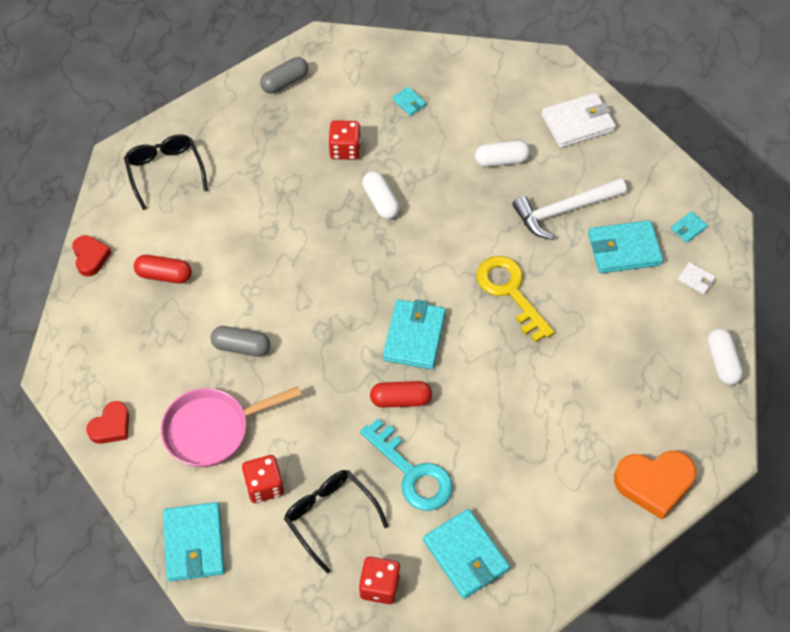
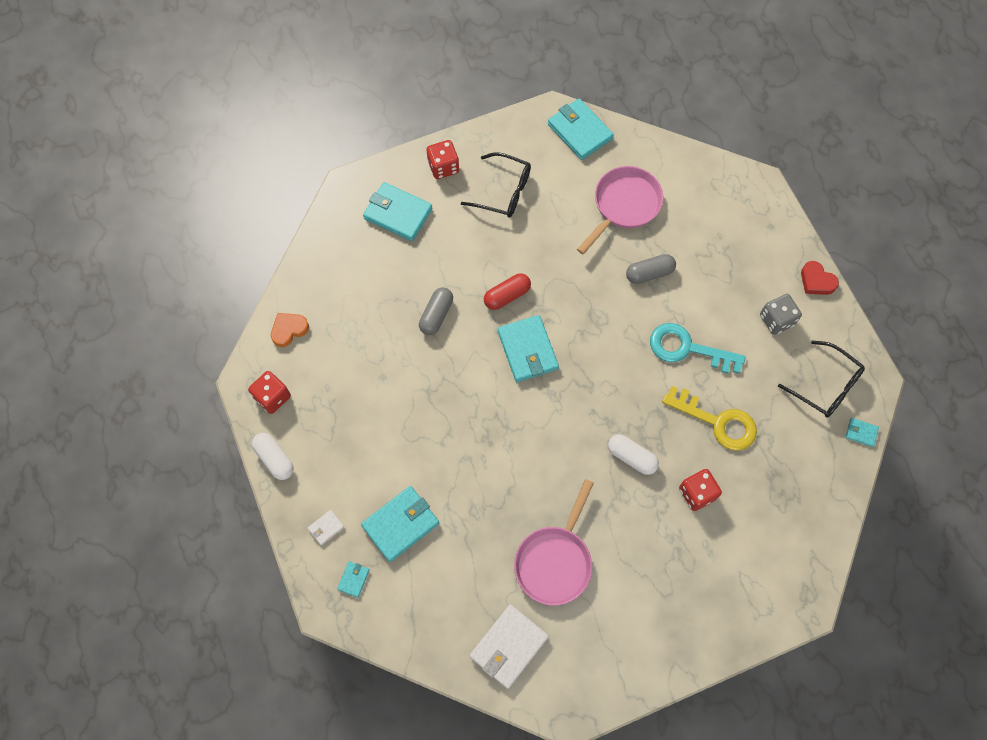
camera: 150 degrees right, 10 degrees up
(111, 426) = (693, 172): red heart -> none
(158, 244) = (776, 320): none -> grey dice
(164, 275) = (750, 297): red capsule -> none
(264, 486) = (561, 188): red dice -> red dice (272, 397)
(285, 82) = (801, 537): grey capsule -> grey capsule (436, 315)
(409, 102) = (676, 579): turquoise wallet -> turquoise wallet (861, 433)
(412, 473) = (466, 248): turquoise key -> turquoise key (687, 349)
(501, 160) = (555, 561): white capsule -> pink pan
(510, 292) = (475, 430): yellow key -> yellow key (717, 421)
(564, 211) = (471, 536): white hammer -> none
(654, 483) = (289, 330): orange heart -> orange heart, size x0.61
(696, 279) = (326, 528): white wallet -> white wallet turned 45 degrees counterclockwise

